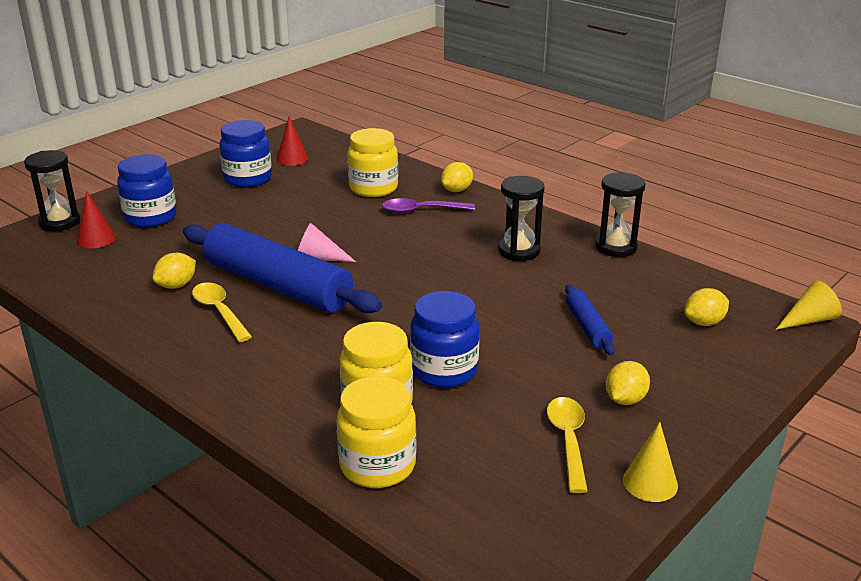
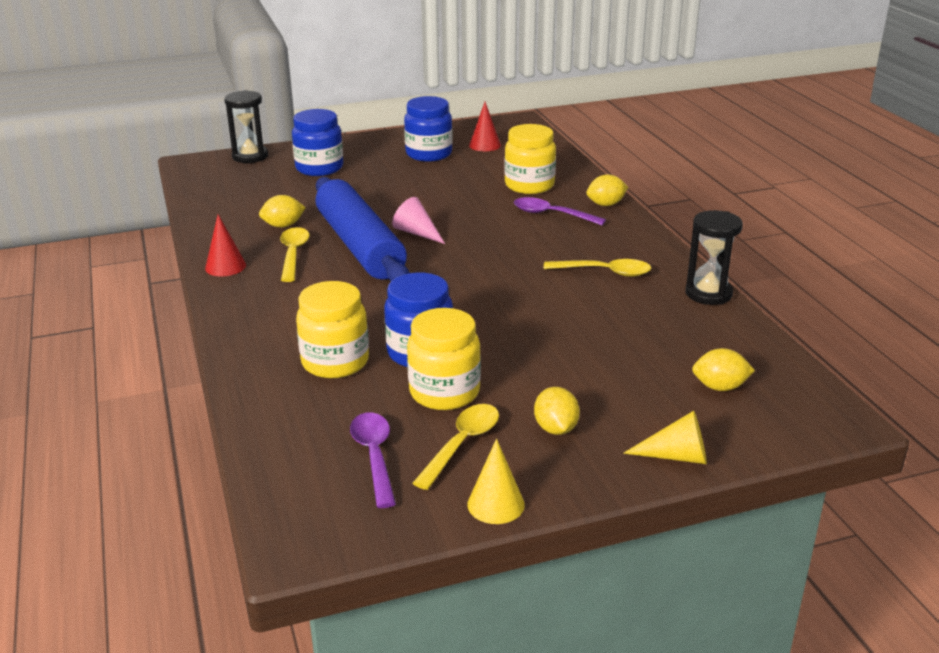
camera: 30 degrees right, 0 degrees up
(96, 239) = (262, 175): red cone -> red cone (225, 266)
(377, 465) = (284, 408): yellow jar -> yellow jar (444, 392)
(508, 480) = (374, 456): none -> purple spoon
(519, 251) = (604, 272): black hourglass -> yellow spoon
(587, 327) = (593, 356): blue rolling pin -> none
(625, 399) = (555, 428): yellow lemon -> yellow lemon turned 75 degrees counterclockwise
(809, 320) = (845, 419): yellow cone -> yellow cone (676, 456)

